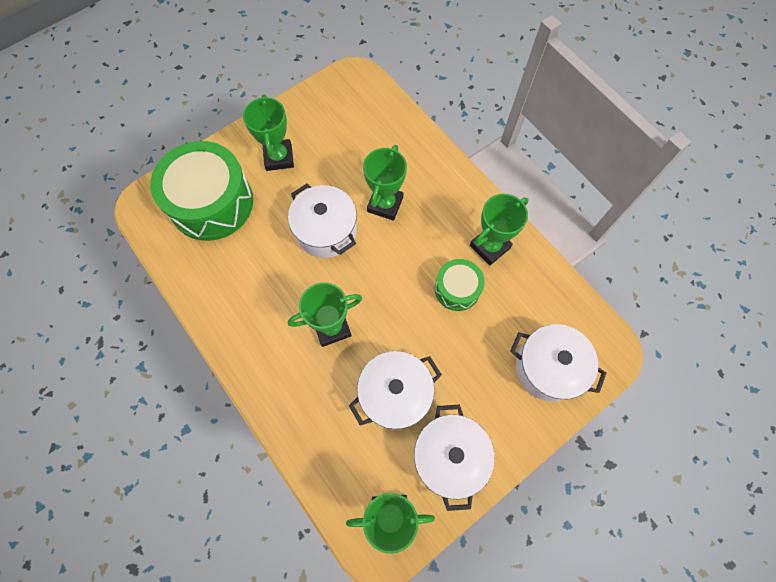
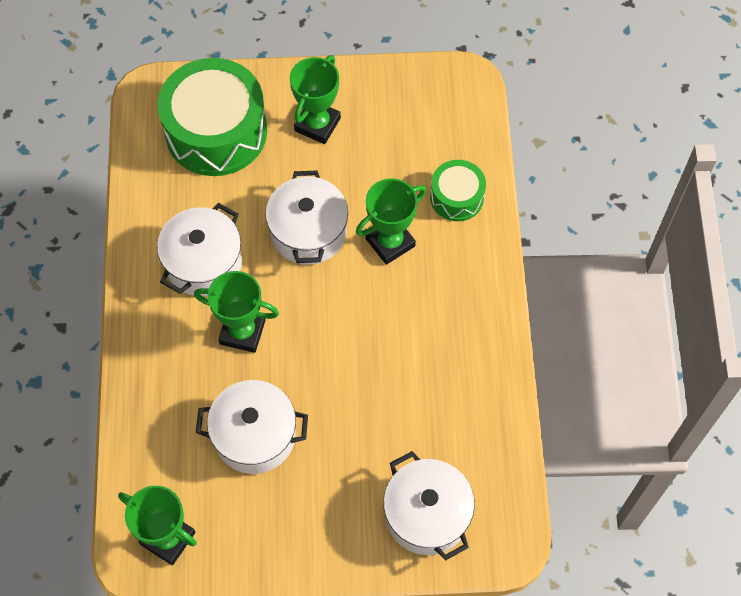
camera: 35 degrees right, 5 degrees down
(449, 456) = (262, 527): white pot -> white pot (203, 263)
(457, 289) = (396, 376): green drum -> green drum (456, 197)
(490, 246) = (466, 356): green trophy -> none

